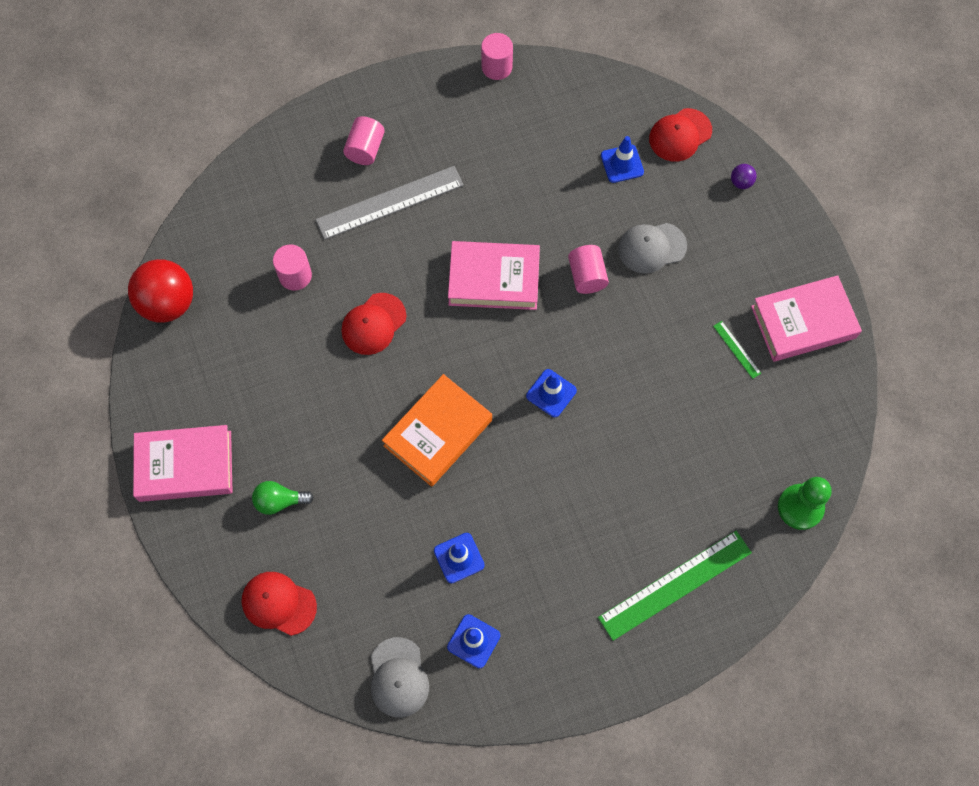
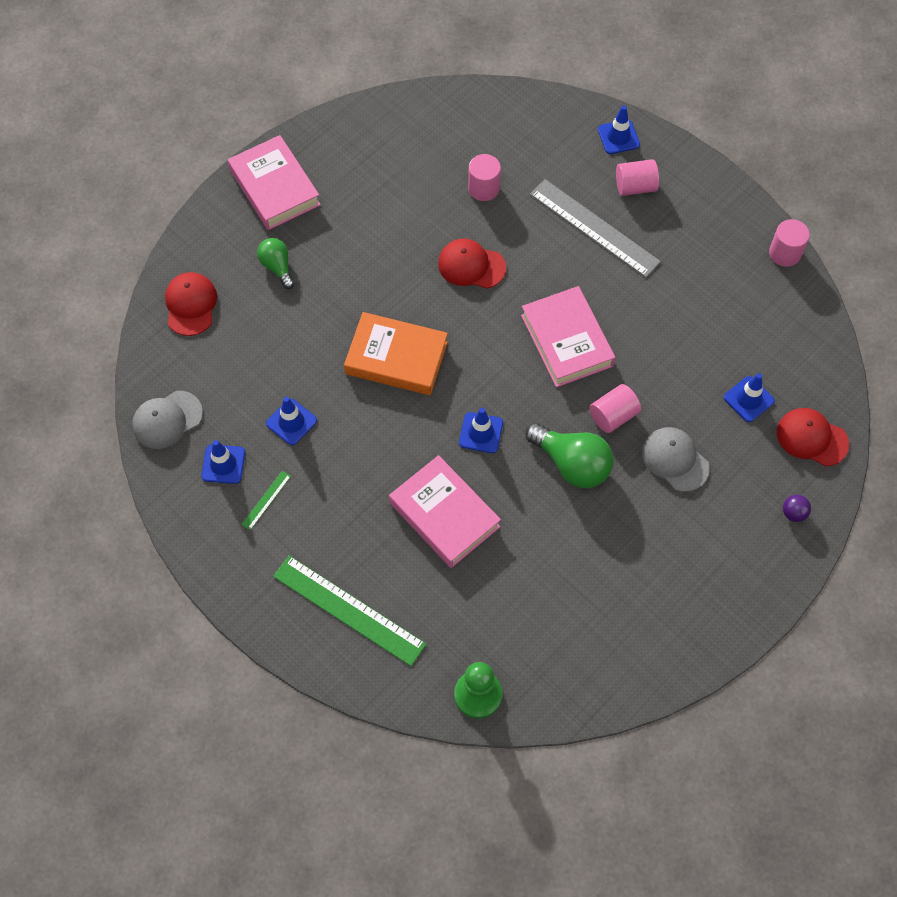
camera: 65 degrees right, 5 degrees down
(168, 303) = (408, 111): red ball -> none
(305, 137) = (618, 137): none -> blue traffic cone
(617, 331) = (572, 464): none -> green light bulb
(736, 349) = (610, 576): green ruler -> green ruler (266, 500)
(803, 322) = (674, 627): pink book -> pink book (444, 515)

